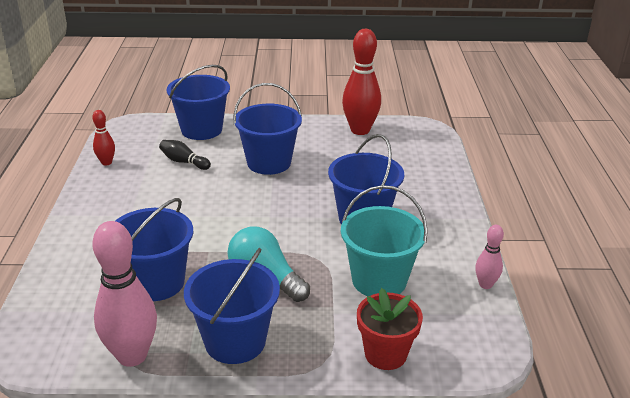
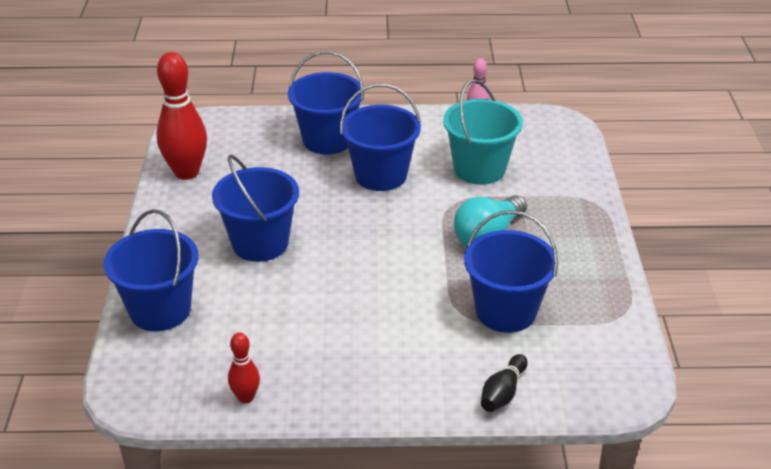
camera: 90 degrees left, 5 degrees up
(132, 356) = (615, 313): pink bowling pin -> none
(184, 162) = (251, 318): black bowling pin -> black bowling pin (503, 393)
(235, 341) = (579, 251): blue bucket -> blue bucket (327, 140)
(385, 354) = (574, 169): red flower pot -> none

